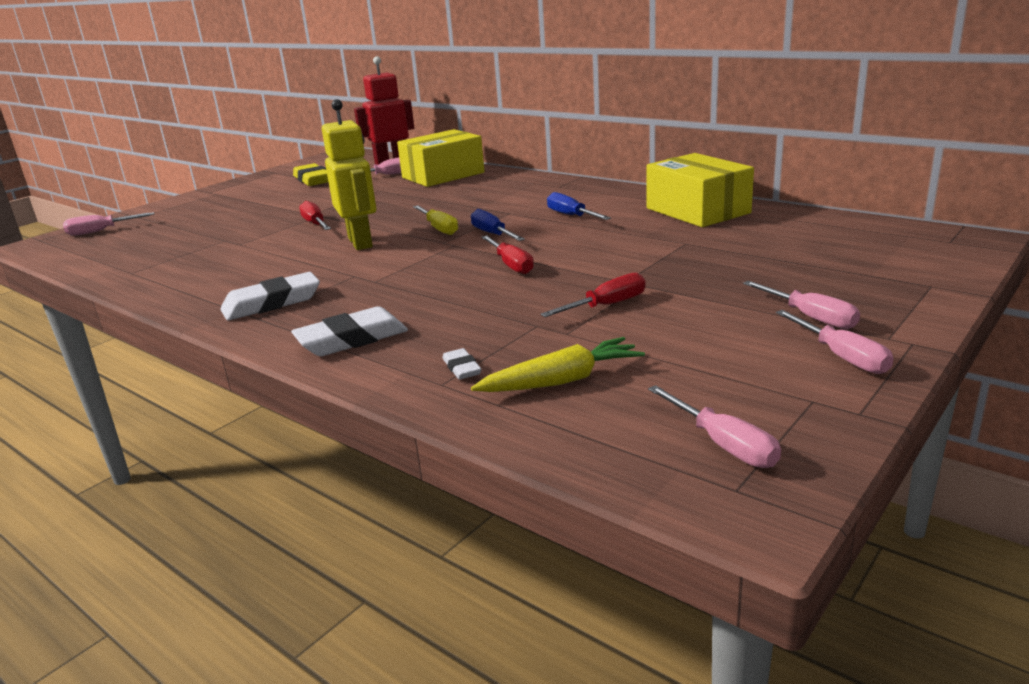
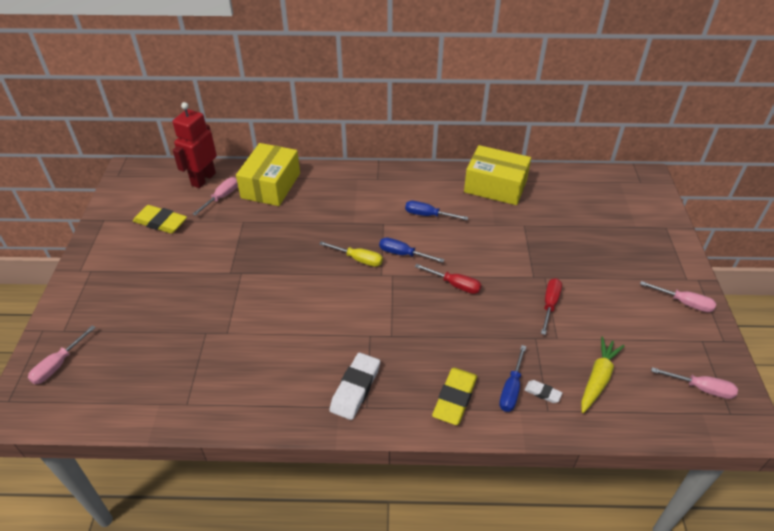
camera: 40 degrees left, 20 degrees up
(315, 224) = (254, 285): red screwdriver -> none
(352, 339) = (455, 398): white eraser -> yellow eraser
(361, 242) = (324, 296): yellow robot -> none
(429, 353) = (511, 389): none -> blue screwdriver
(810, 317) = (645, 276): pink screwdriver -> none

